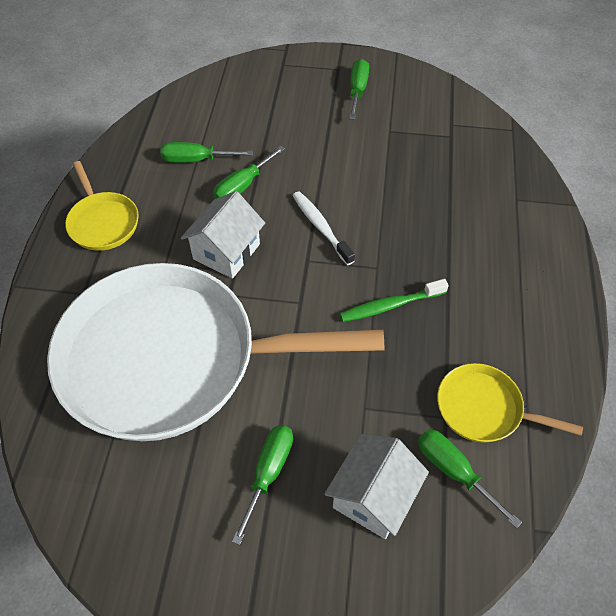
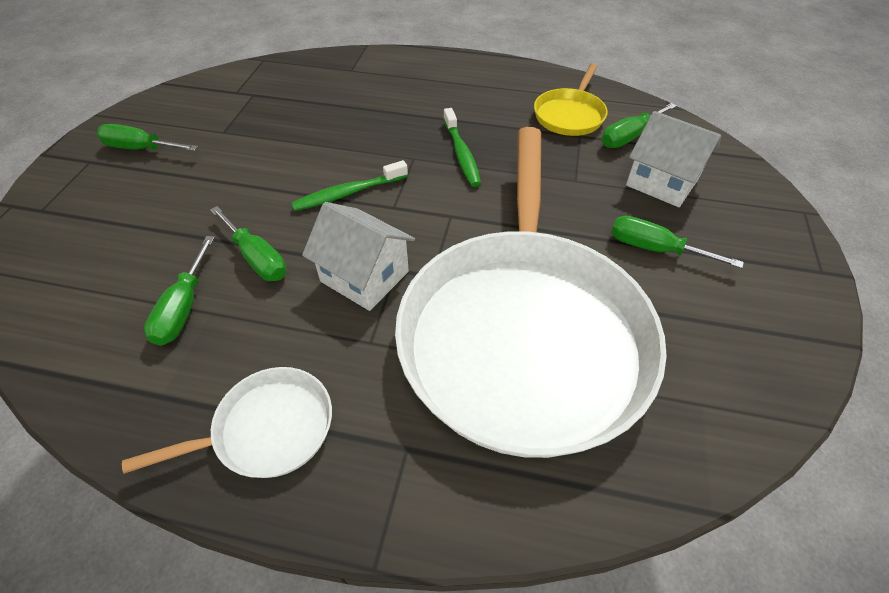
camera: 85 degrees left, 5 degrees down
(103, 222) = (267, 429): yellow pan -> white pan
(321, 227) = (348, 193): white toothbrush -> green toothbrush

